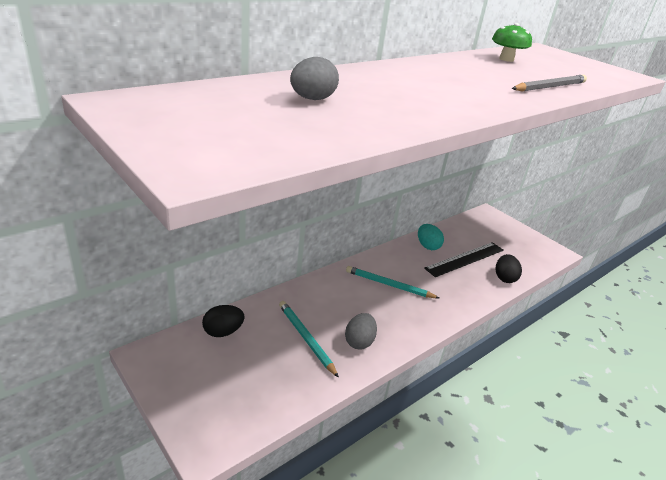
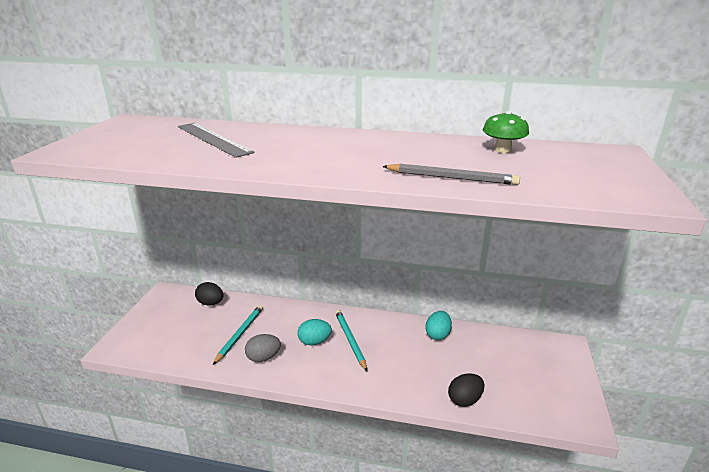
camera: 55 degrees right, 5 degrees down
(312, 99) = (213, 139): grey egg -> grey ruler
(370, 303) = (314, 342): none -> turquoise egg
(465, 259) = (455, 363): black ruler -> none

